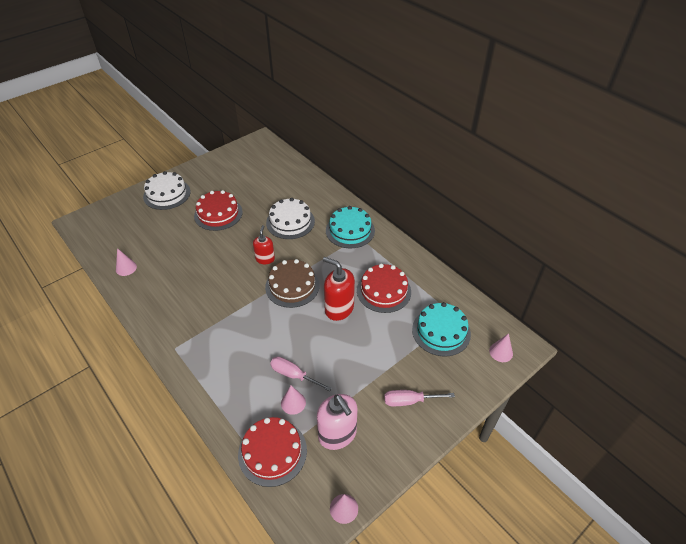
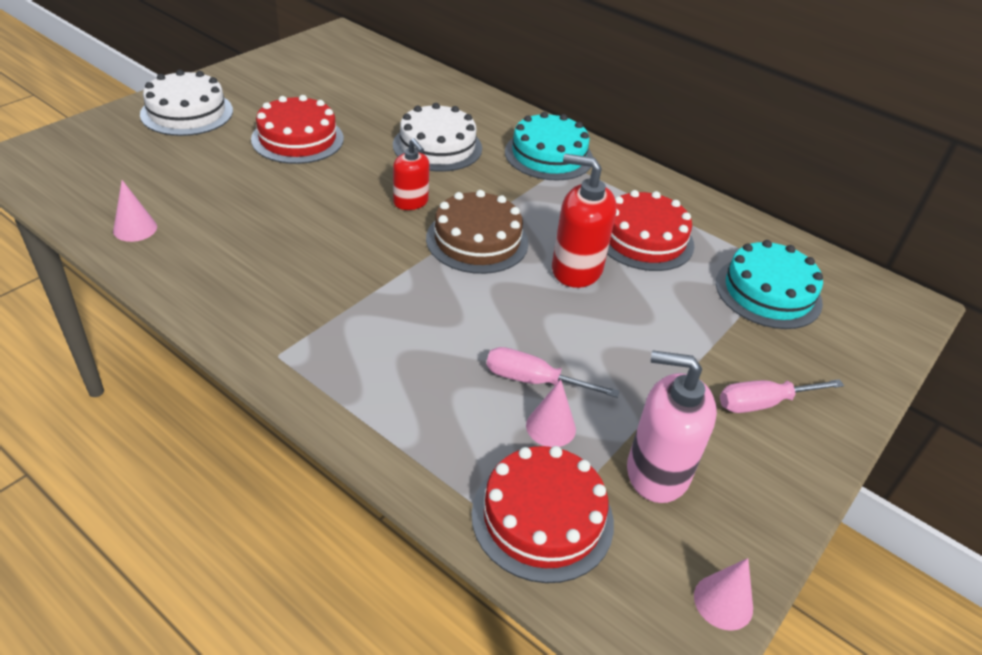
camera: 15 degrees left, 5 degrees down
(265, 259) = (411, 202): red soap dispenser -> red soap dispenser turned 150 degrees clockwise
(337, 434) = (657, 472): pink soap dispenser -> pink soap dispenser turned 150 degrees clockwise
(501, 352) = (880, 315): pink cone -> none

